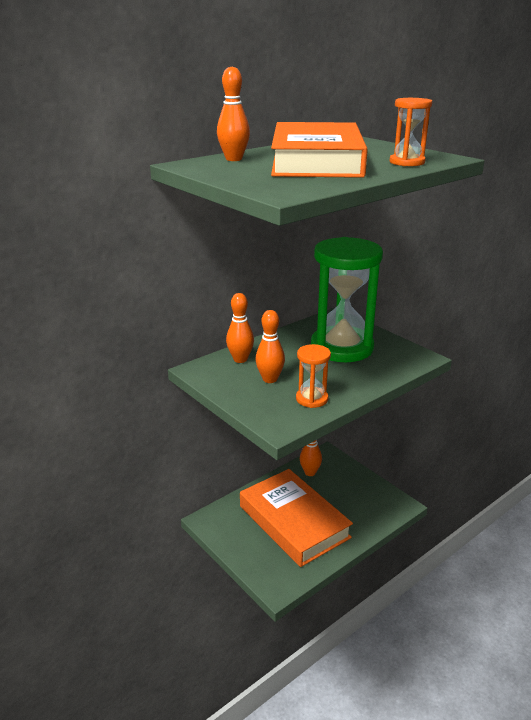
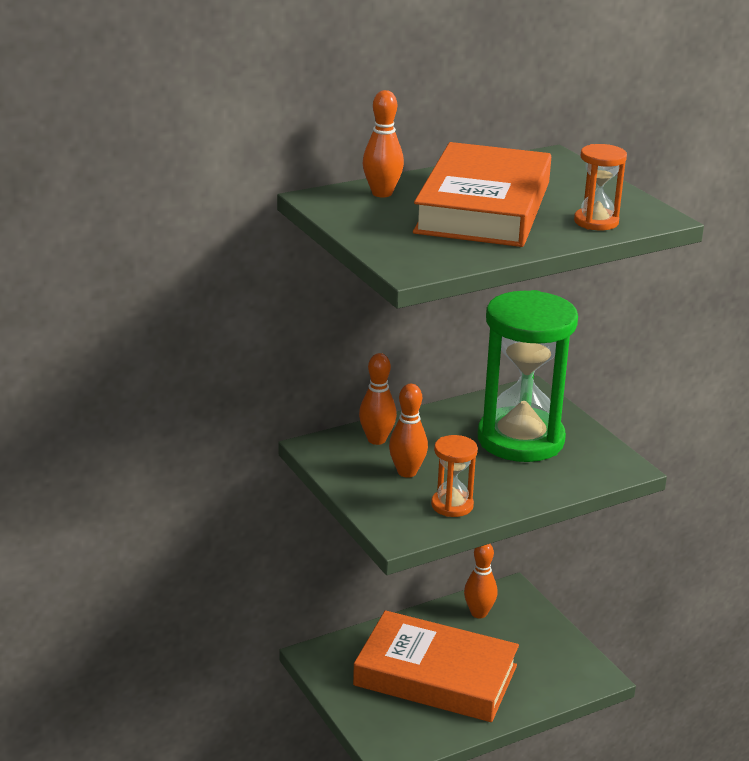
camera: 10 degrees right, 0 degrees up
(294, 521) = (435, 675): orange book -> orange book turned 45 degrees counterclockwise

